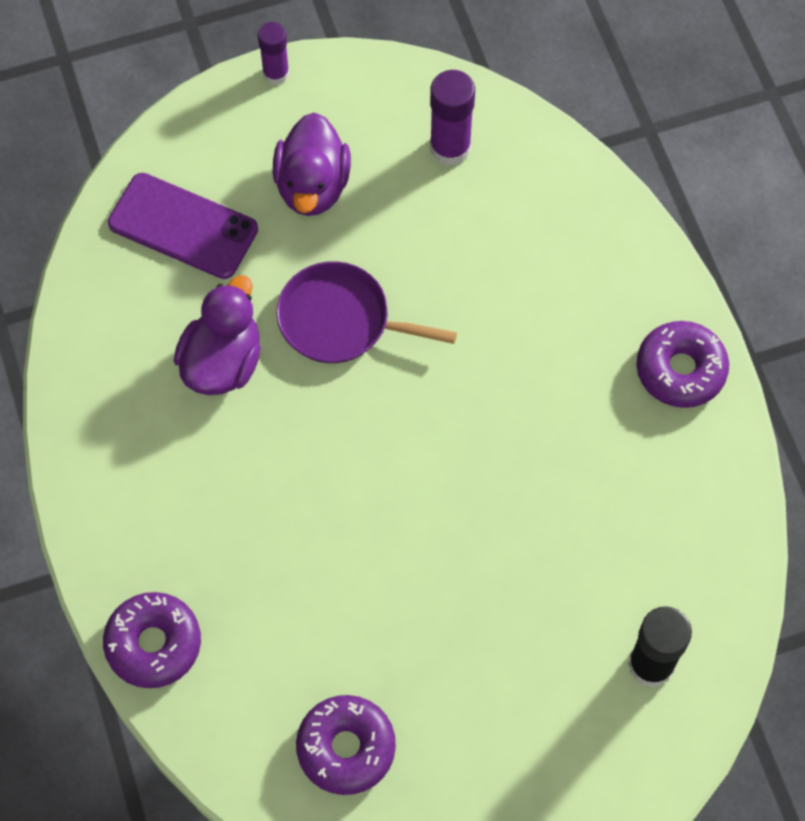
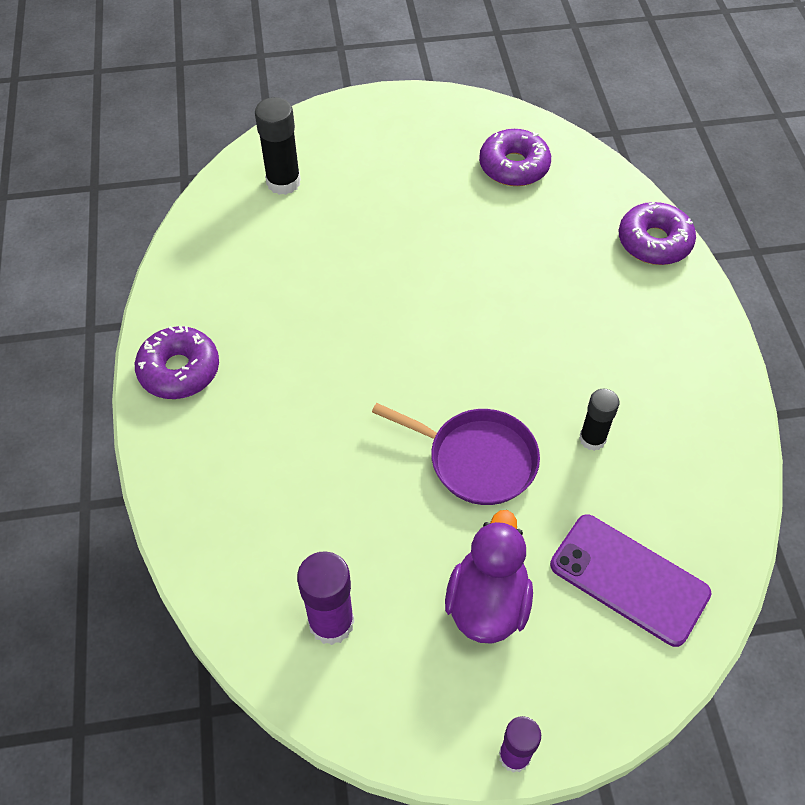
camera: 170 degrees left, 10 degrees down
(222, 362) = (592, 439): purple duck -> black glue stick

